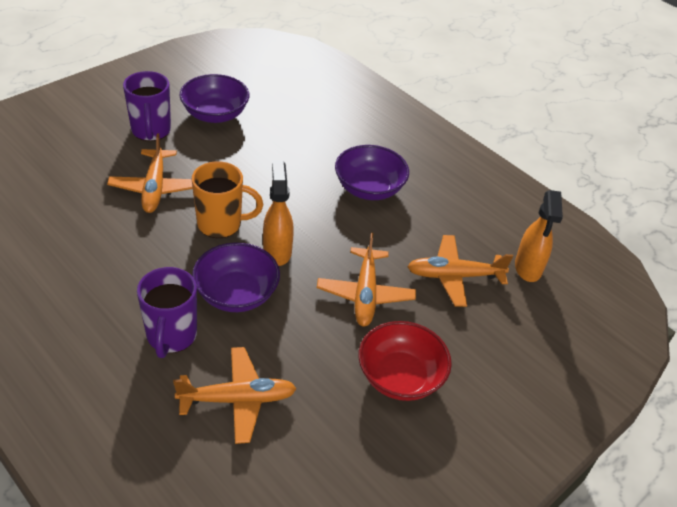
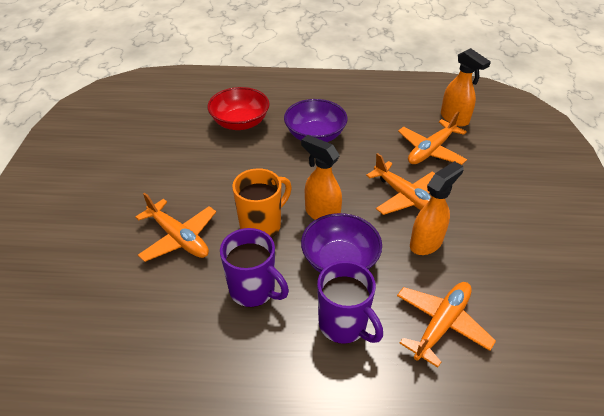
camera: 40 degrees left, 0 degrees up
(151, 131) = (115, 201): purple mug -> purple mug (253, 290)
(215, 114) = (147, 158): purple bowl -> none
(323, 339) = (426, 243): none -> orange spray bottle
(400, 377) = (492, 228): red bowl -> red bowl (240, 122)

